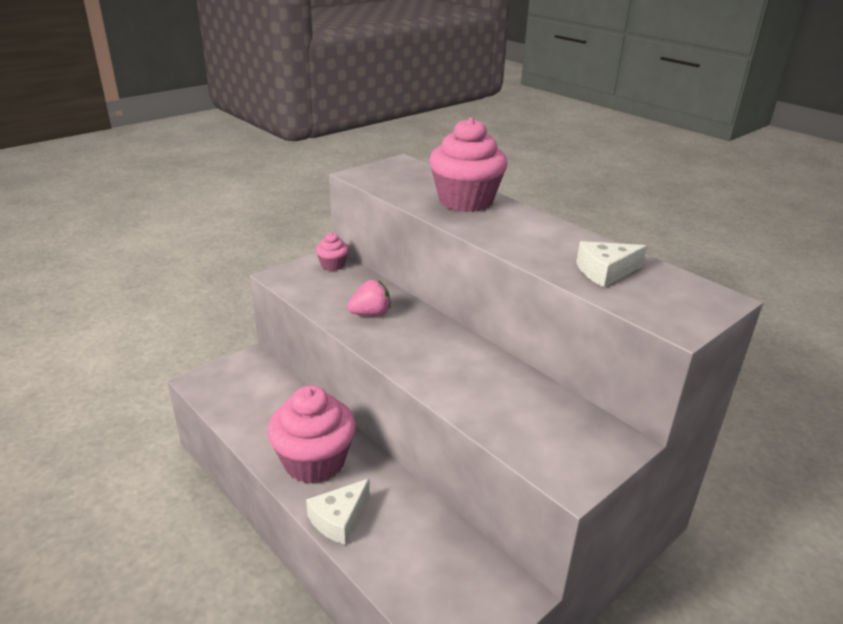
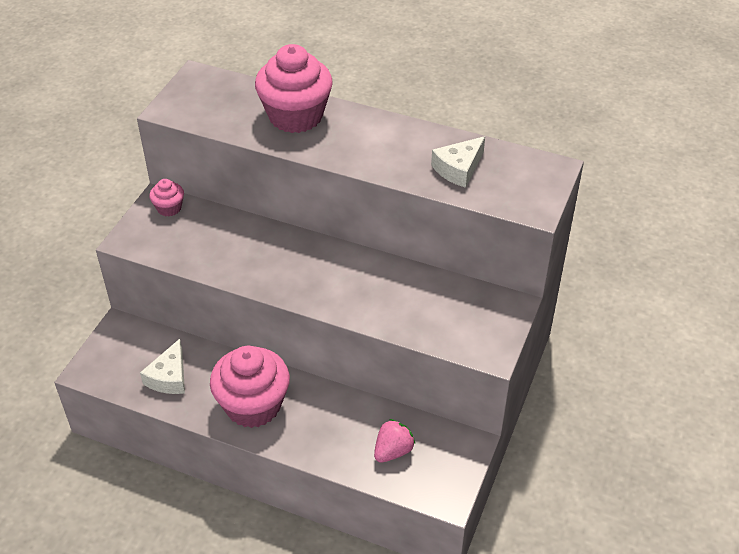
camera: 25 degrees left, 15 degrees up
(339, 519) = (306, 444): white cheese -> white cheese (169, 377)
(370, 314) = (246, 254): pink strawberry -> pink strawberry (393, 451)

